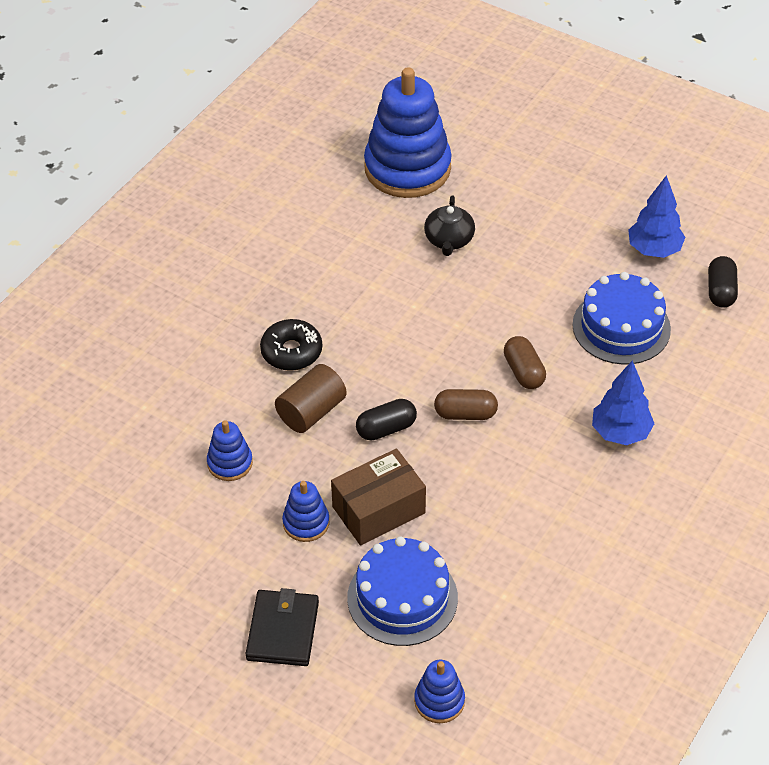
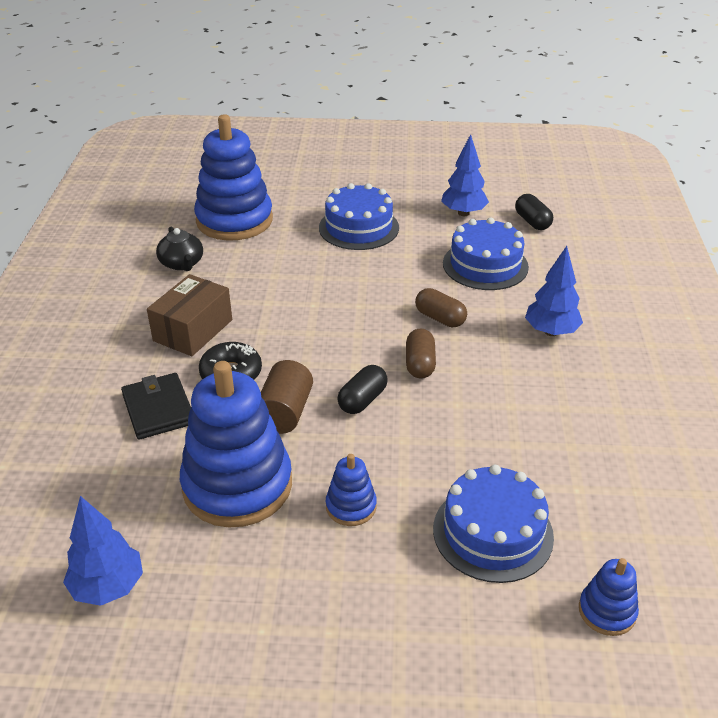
camera: 30 degrees left, 10 degrees down
(87, 504) = (108, 587): none -> blue tree
(230, 463) = (237, 485): blue stacking toy -> blue stacking toy, size x2.21
(283, 630) = (405, 618): black wallet -> black wallet (158, 409)
(378, 510) = (409, 467): brown box -> brown box (193, 330)
(449, 240) = (305, 254): black teapot -> black teapot (182, 263)
(465, 414) = (420, 364): brown capsule -> brown capsule turned 60 degrees counterclockwise
(527, 227) = (358, 227): none -> blue cake

